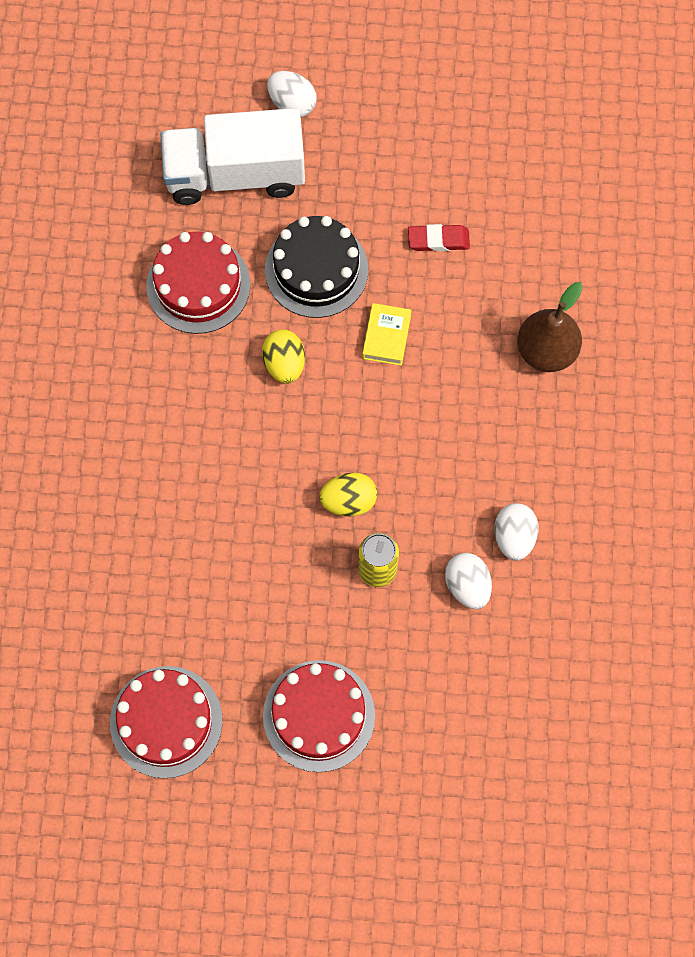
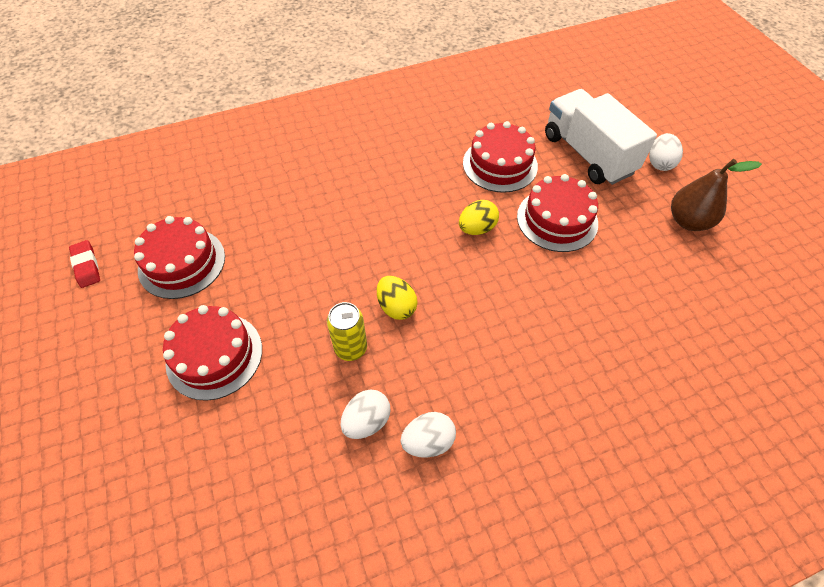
camera: 65 degrees right, 15 degrees down
(316, 269) = (557, 220): black cake -> red cake
(386, 337) = (538, 280): yellow book -> none
(438, 240) = (636, 282): red eraser -> red eraser (86, 266)
(546, 351) = (606, 397): brown pear -> brown pear (688, 221)

